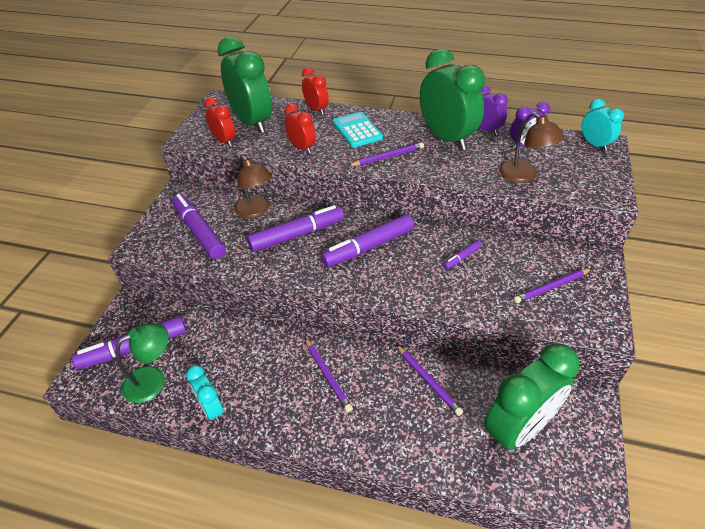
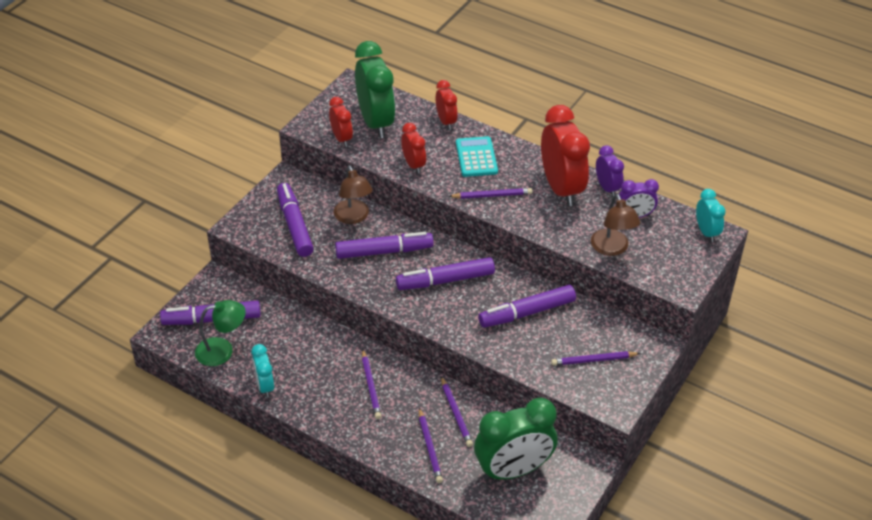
camera: 15 degrees right, 0 degrees up
(418, 429) = (429, 447): none -> purple pencil
(446, 138) = (561, 188): green clock -> red clock
(462, 257) = (527, 312): purple marker -> purple marker, size x2.10

